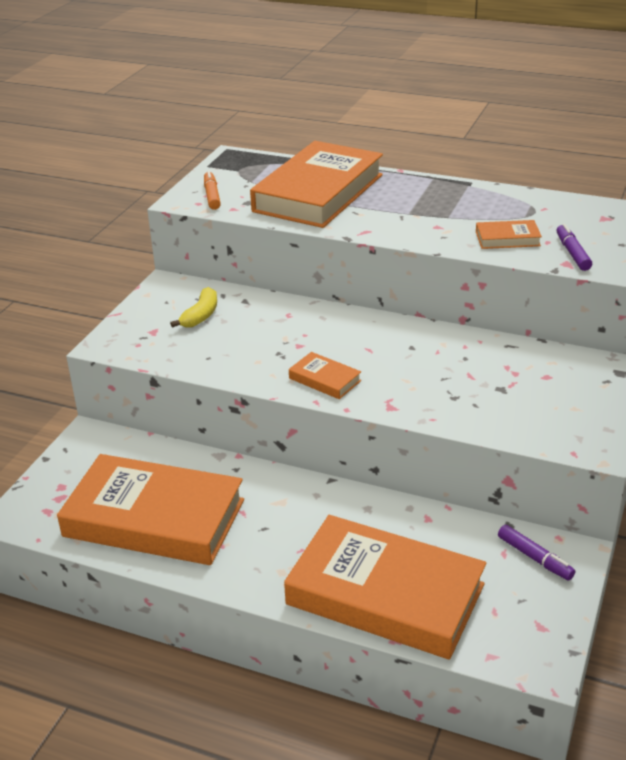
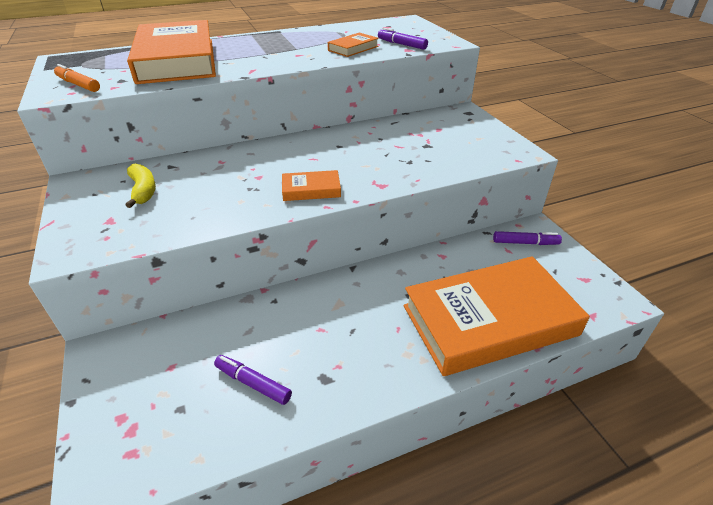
camera: 45 degrees left, 5 degrees up
(154, 518) = (253, 383): orange book -> purple marker

